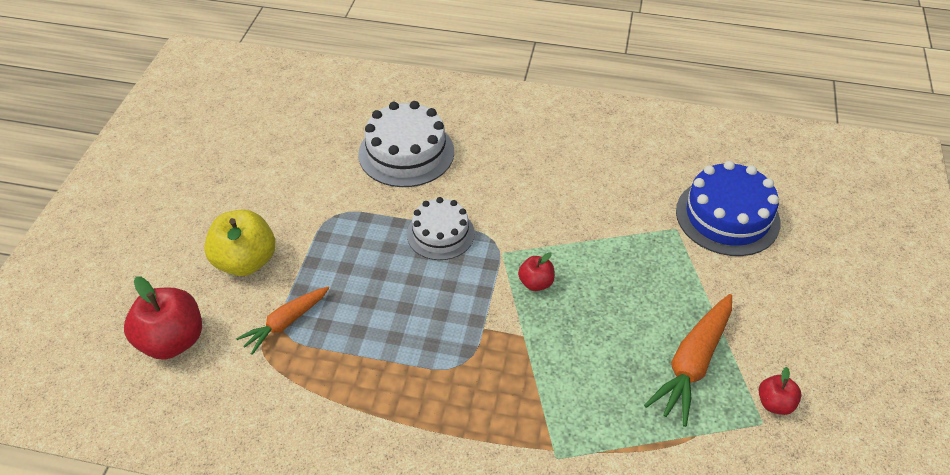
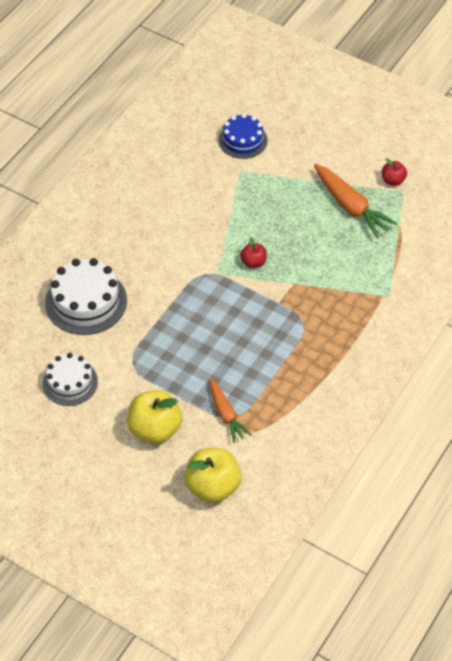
camera: 70 degrees left, 5 degrees up
(172, 341) = (213, 487): red apple -> yellow apple
(440, 234) = (183, 303): white cake -> white cake (70, 382)
(727, 216) = (243, 140): blue cake -> blue cake, size x0.65

